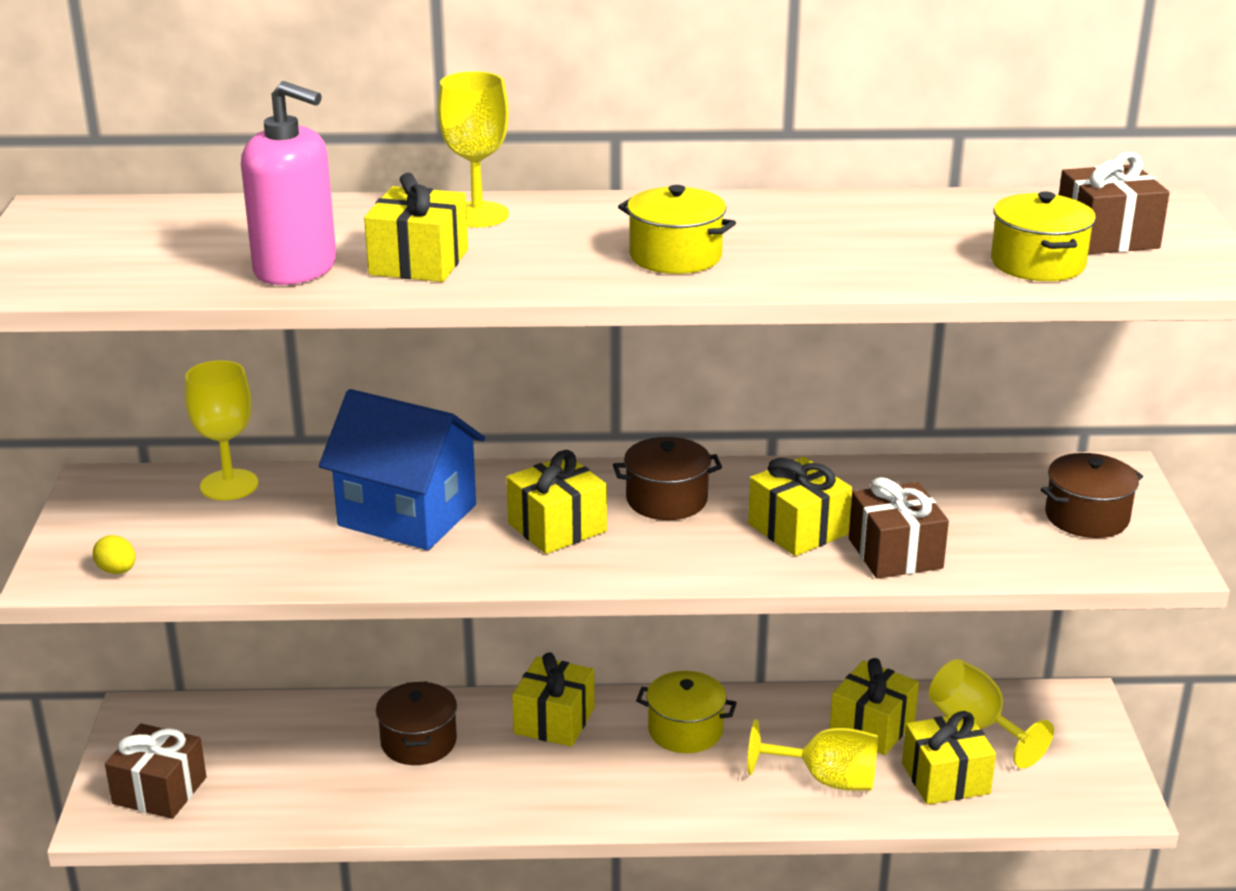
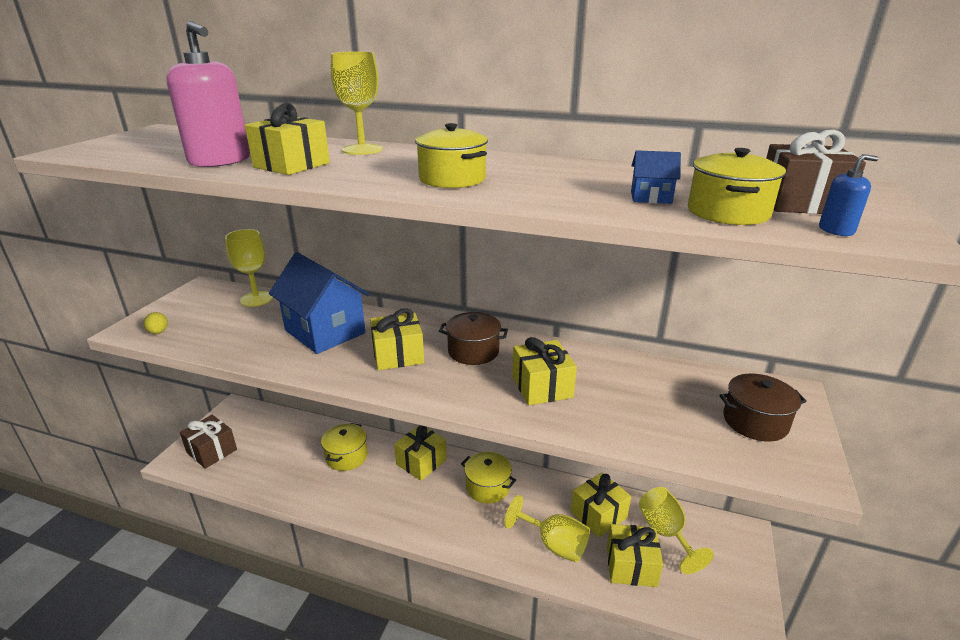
camera: 20 degrees right, 0 degrees up
(419, 742) = (346, 456): brown pot -> yellow pot
(895, 553) = (598, 418): brown gift -> none
(941, 252) = (651, 197): none -> blue house
(1154, 273) = (836, 230): none -> blue soap dispenser

